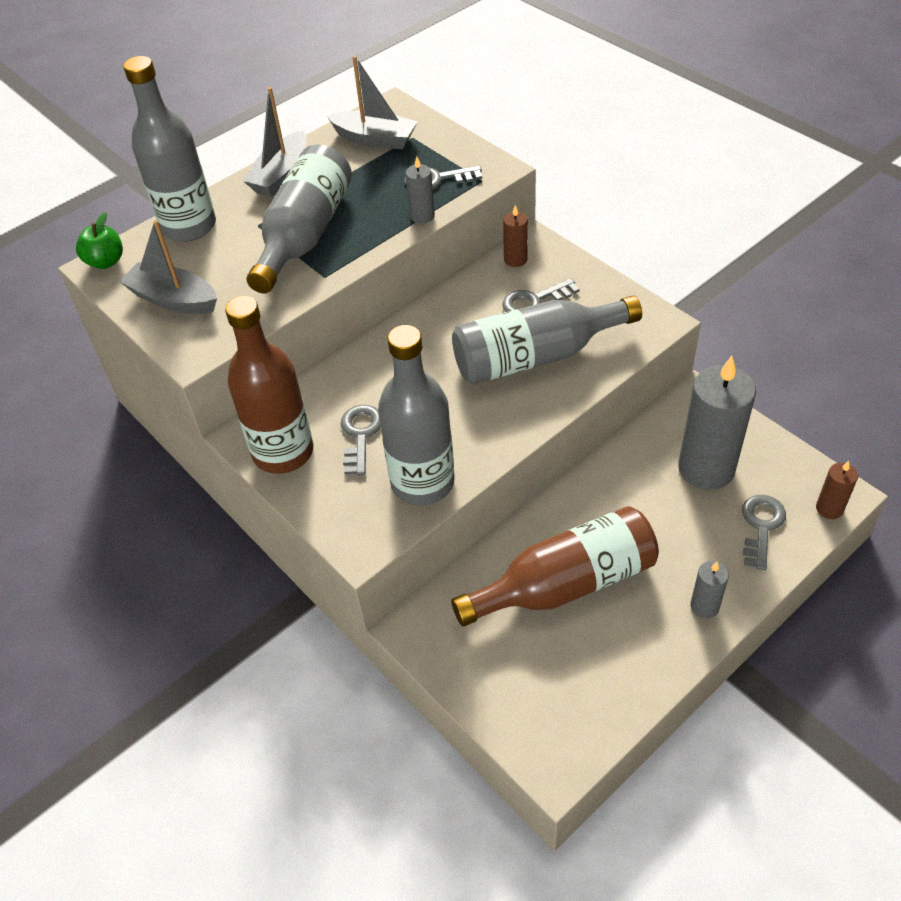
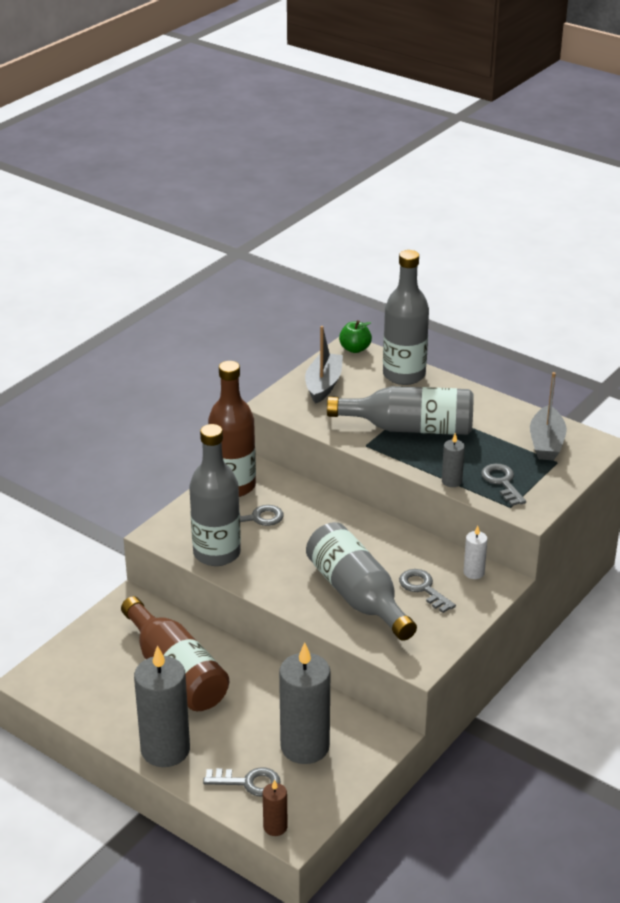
camera: 75 degrees right, 15 degrees down
(281, 175) = (480, 404): grey boat -> none
(515, 259) = (473, 572): brown candle -> white candle
(704, 606) = (165, 750): grey candle -> grey candle, size x2.16

